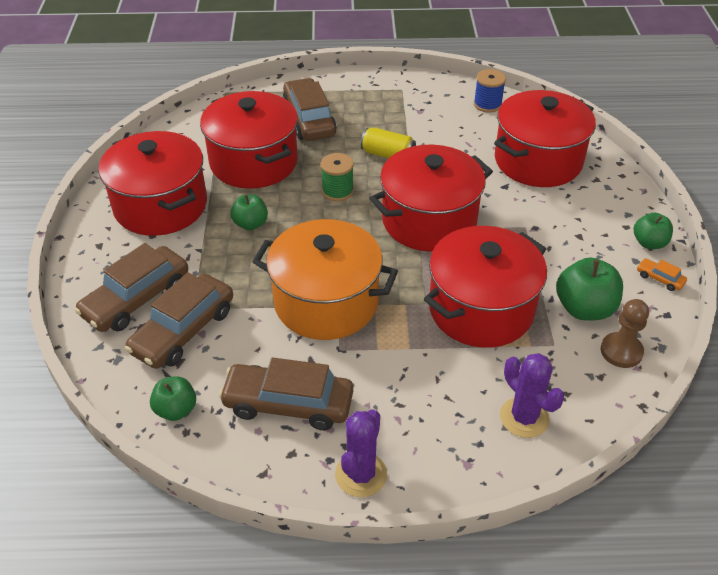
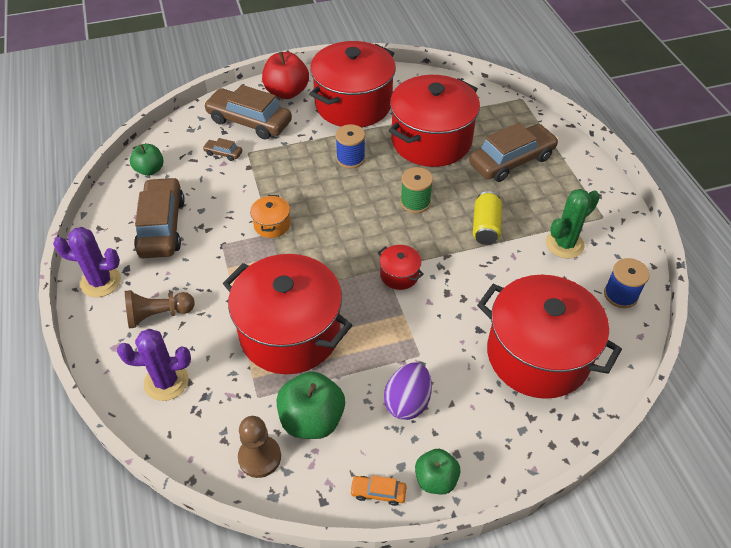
camera: 75 degrees right, 5 degrees up
(101, 257) = (287, 92): none -> red apple
(183, 331) = (223, 153): brown car -> brown car, size x0.43
(250, 224) = (350, 159): green apple -> blue spool
(326, 302) = (272, 225): orange pot -> orange pot, size x0.41
(424, 117) = (564, 244): none -> green cactus
(429, 220) = (399, 275): red pot -> red pot, size x0.41
(430, 418) = (158, 315): none -> brown pawn
(524, 417) = (166, 382): purple cactus -> purple cactus turned 45 degrees clockwise
(573, 244) = (407, 402): none -> purple egg
(659, 279) = (378, 492): orange car -> orange car turned 105 degrees counterclockwise

